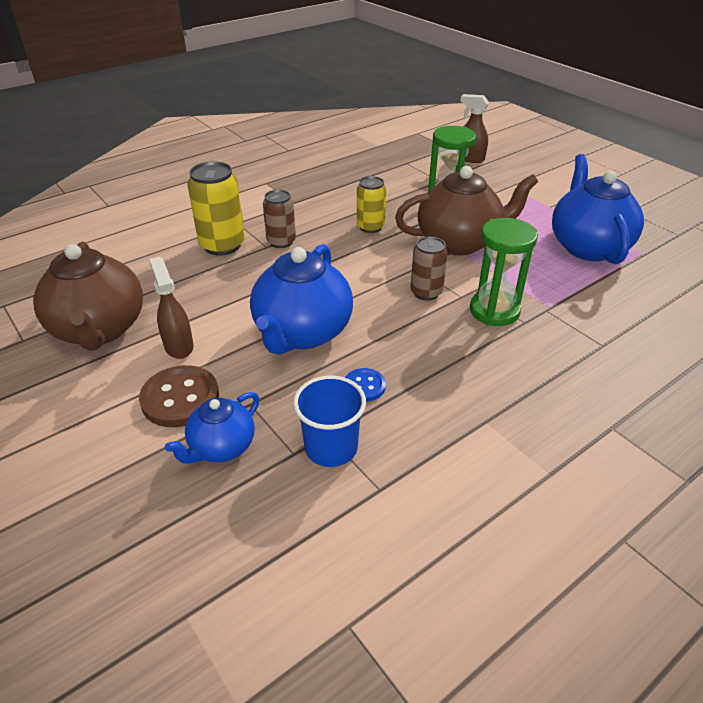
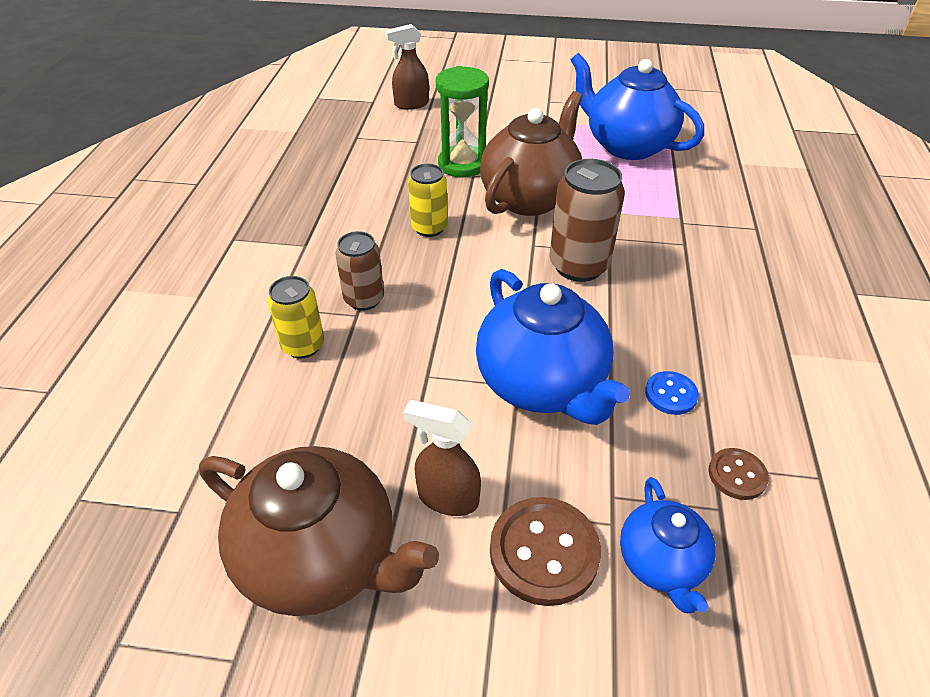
camera: 45 degrees left, 5 degrees up
(222, 245) = (303, 345): yellow can -> yellow can, size x0.64
(331, 448) = (737, 475): blue cup -> brown button
(426, 292) = (578, 266): brown can -> brown can, size x1.56
(494, 311) = (652, 248): green hourglass -> none

